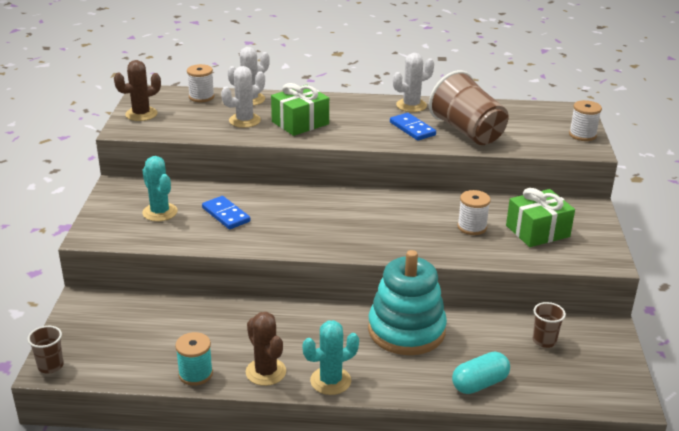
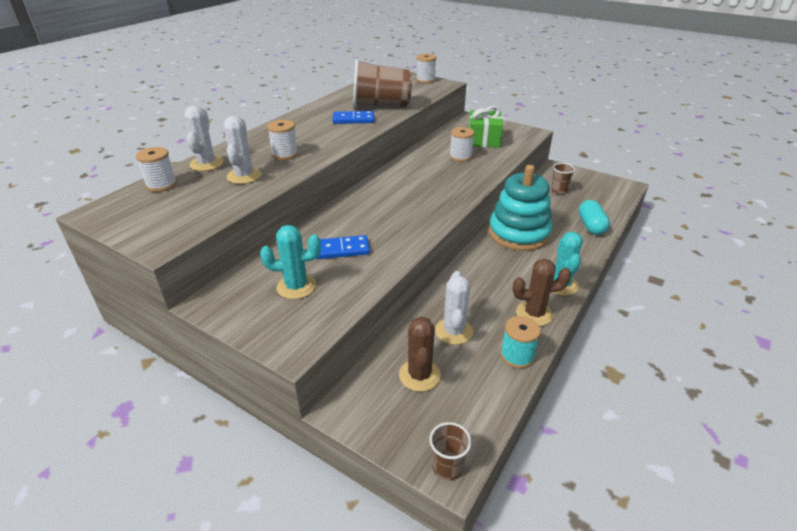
camera: 60 degrees left, 5 degrees up
(141, 114) = (143, 226): brown cactus -> brown cactus (419, 375)
(300, 123) = (285, 154): green gift -> white spool
(411, 105) = (317, 110): white cactus -> white cactus (454, 331)

